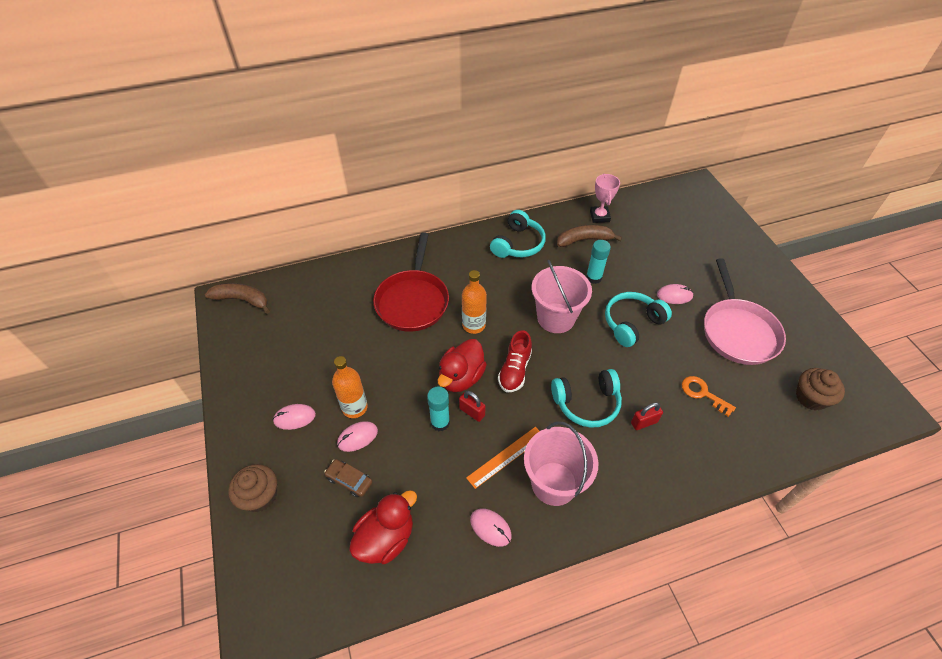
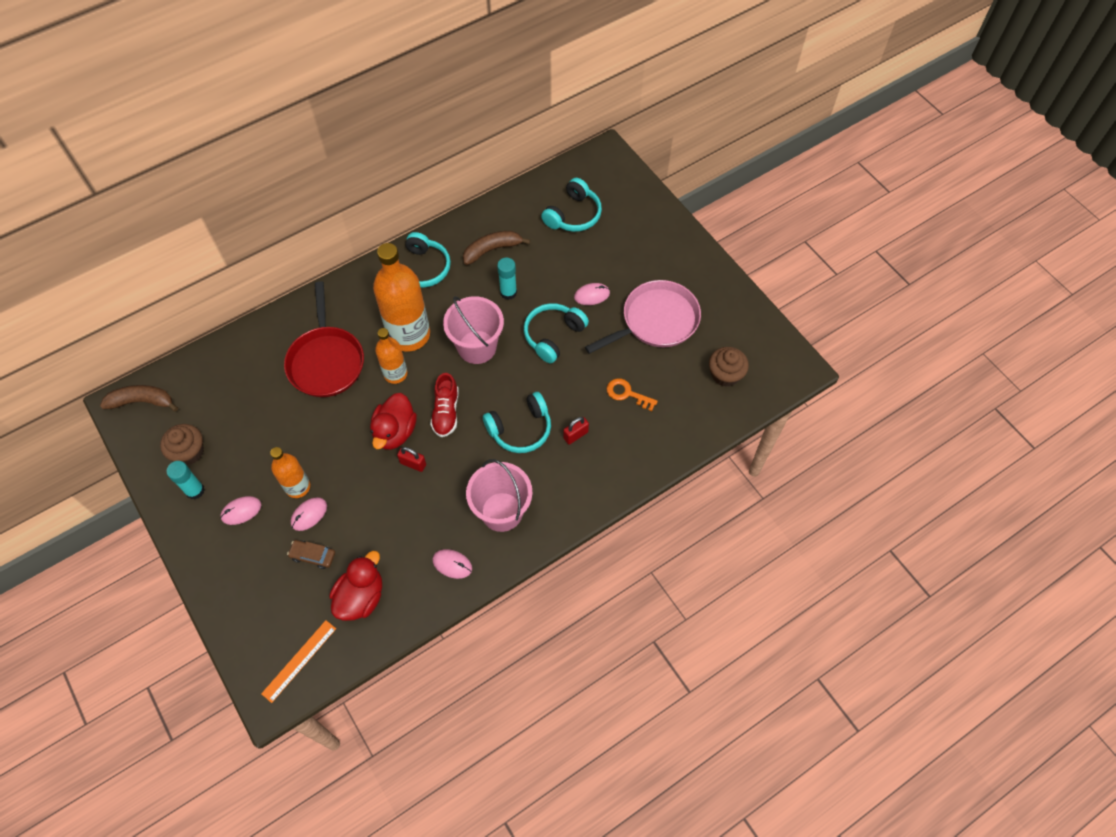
camera: 15 degrees left, 10 degrees up
(260, 496) = (233, 590): brown cupcake -> brown cupcake (189, 452)
(440, 422) = (385, 481): turquoise glue stick -> turquoise glue stick (195, 490)
(494, 294) = (409, 335): none -> orange bottle
(506, 456) = (454, 498): orange ruler -> orange ruler (299, 660)
(599, 216) = (504, 216): pink trophy -> none
(664, 226) = (573, 215): none -> turquoise headphones
(738, 331) = (656, 321): pink pan -> pink pan turned 105 degrees counterclockwise

